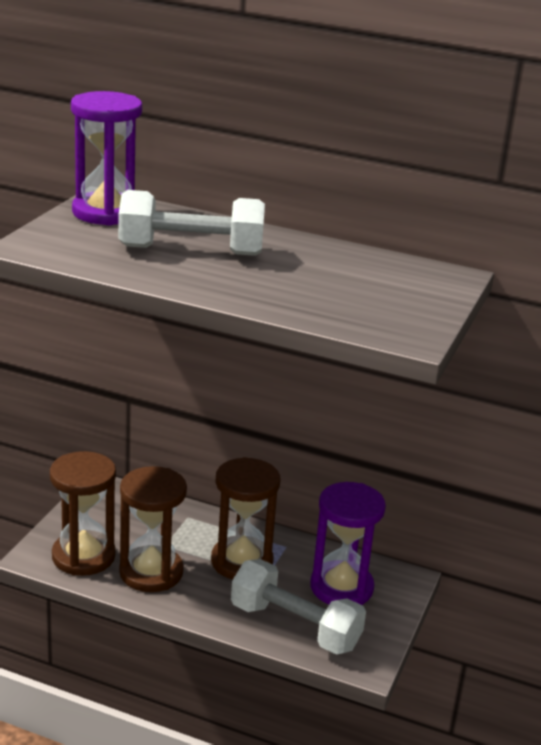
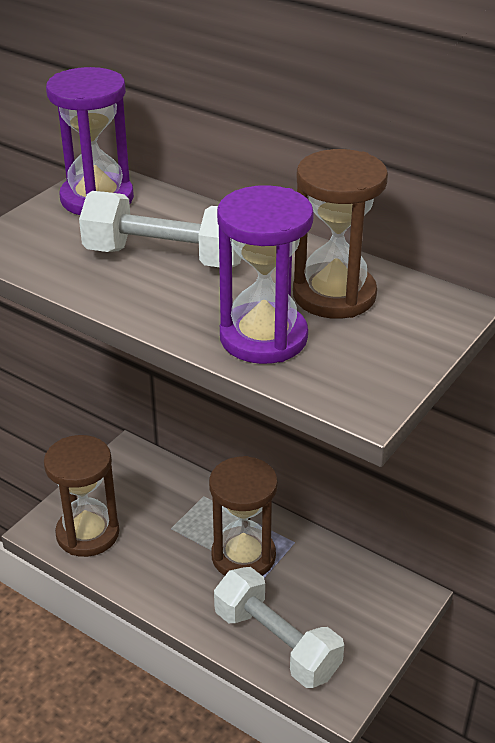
camera: 15 degrees right, 10 degrees up
(151, 572) = (148, 559): brown hourglass -> brown hourglass (334, 295)
(341, 587) = (339, 599): purple hourglass -> purple hourglass (263, 337)

